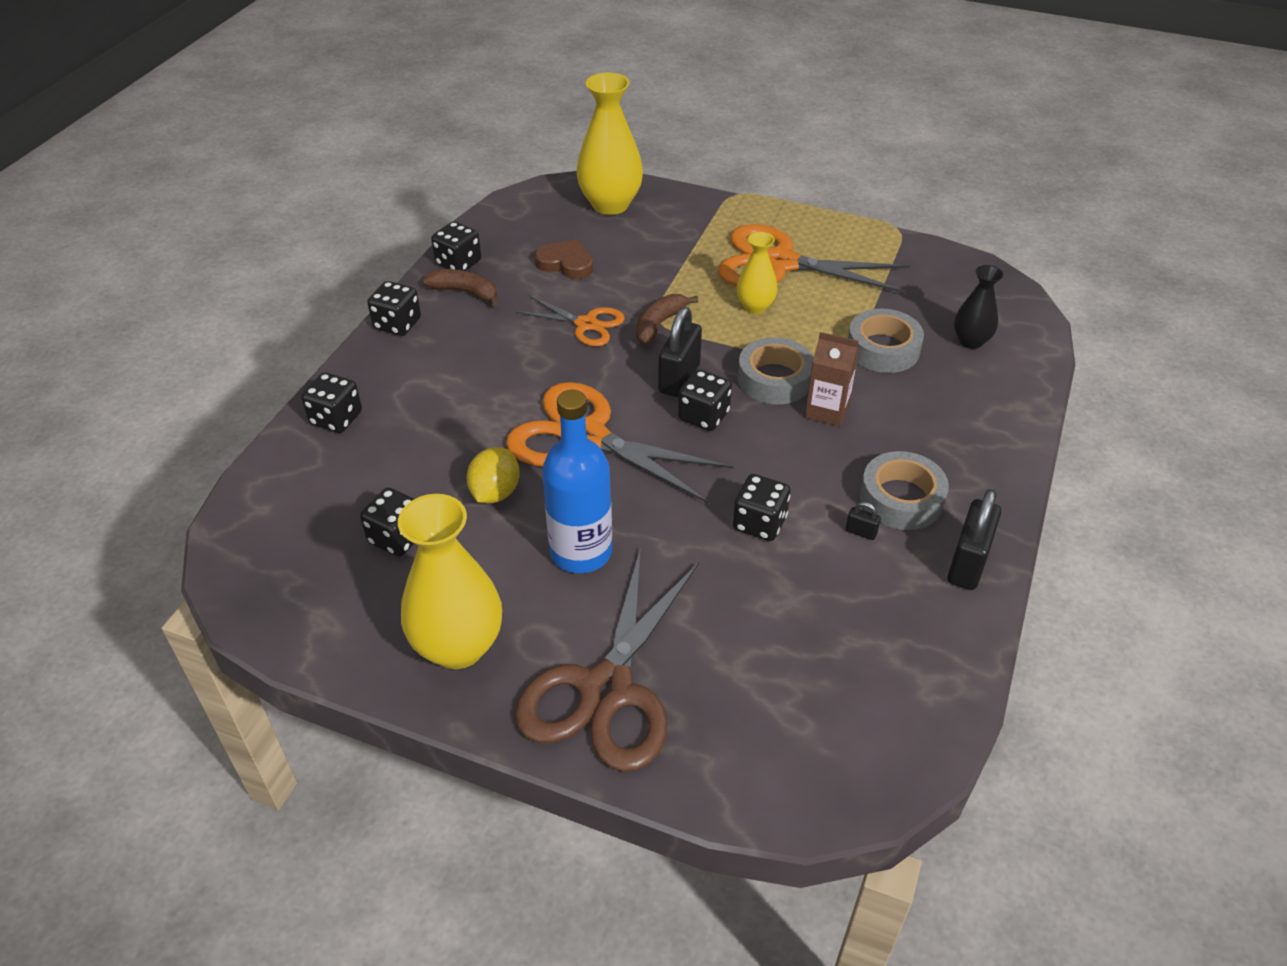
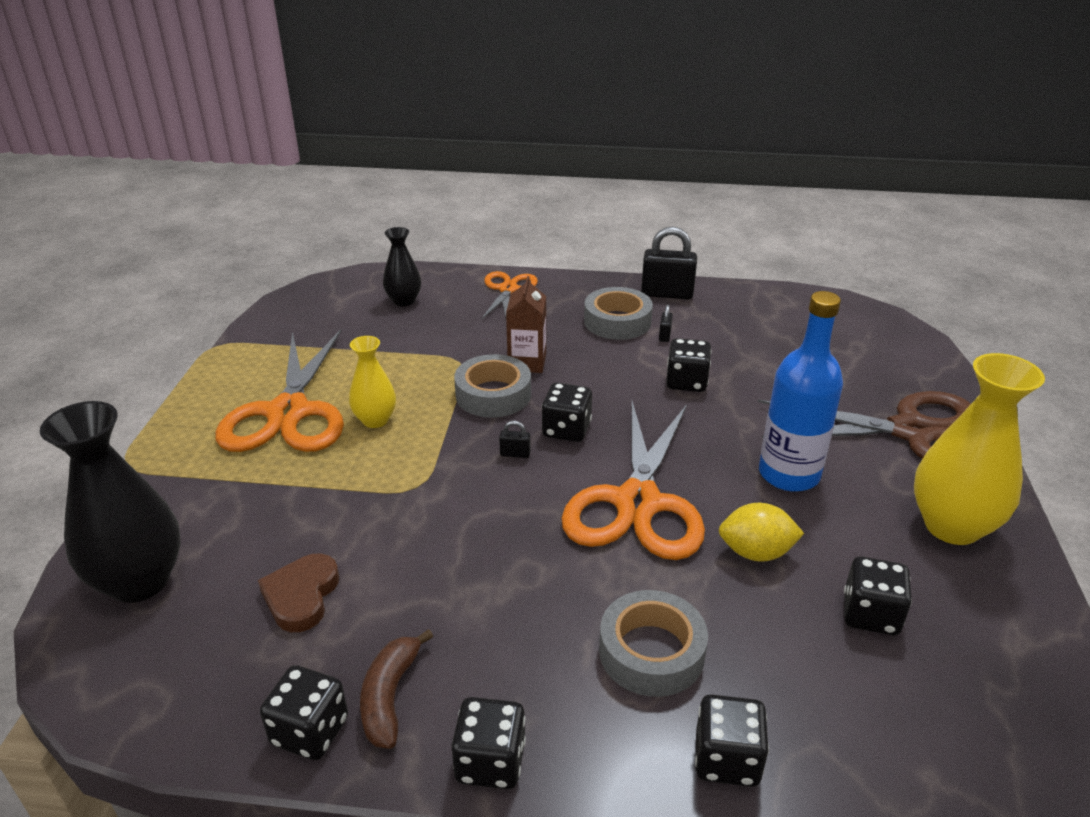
camera: 105 degrees left, 10 degrees down
(586, 324) = (438, 545): orange scissors -> orange scissors (508, 289)
(610, 204) = (139, 581): yellow vase -> black vase
(659, 325) = (424, 484): brown banana -> none
(679, 378) = (515, 454): black padlock -> black padlock, size x0.45
(883, 349) = (427, 341): grey tape -> grey tape (651, 652)

